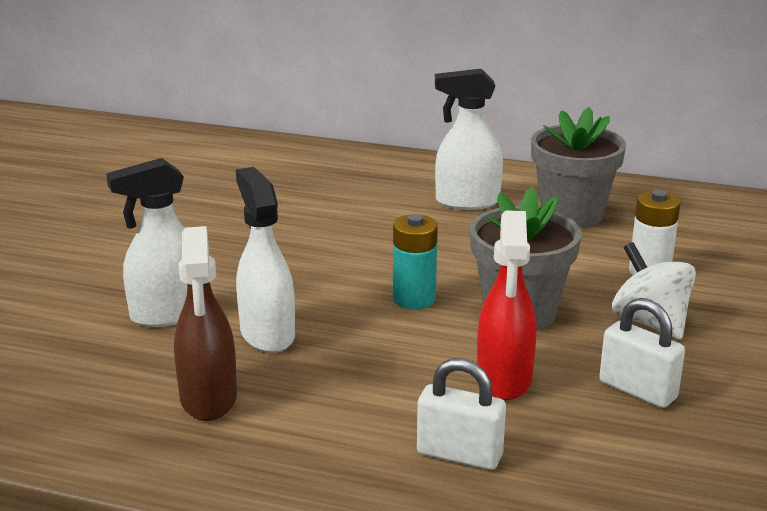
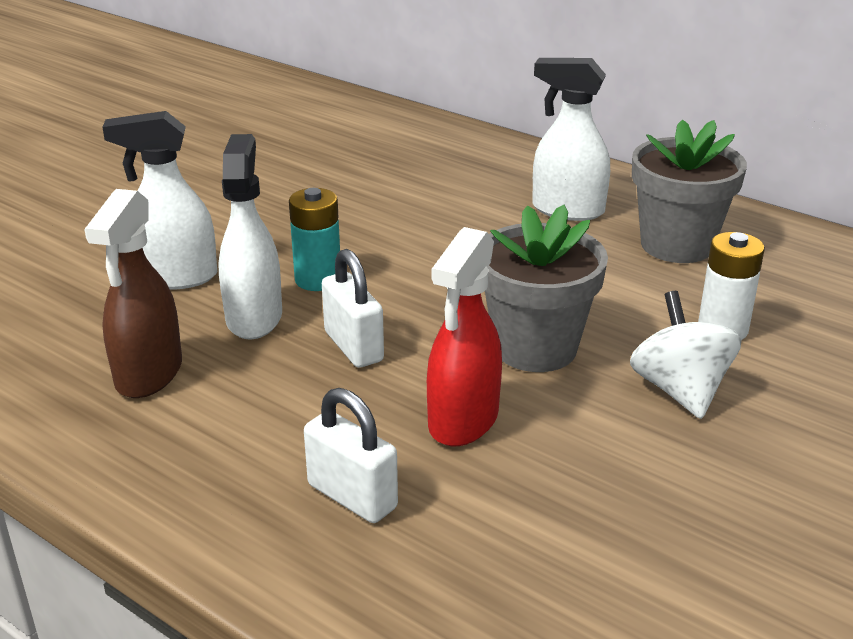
camera: 20 degrees right, 5 degrees up
(414, 299) = (431, 309): turquoise battery -> turquoise battery (318, 279)
(637, 390) = (607, 468): white padlock -> white padlock (353, 346)

